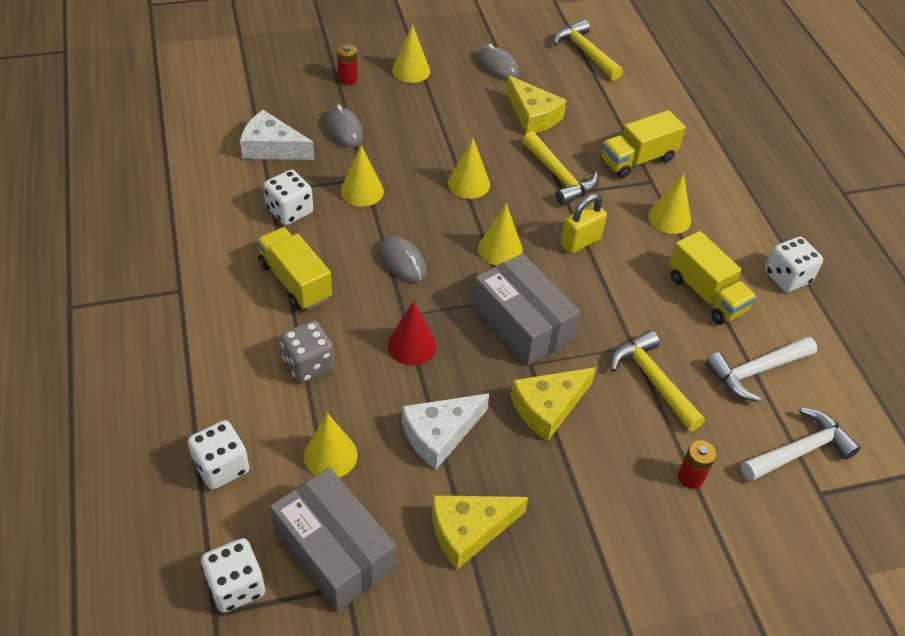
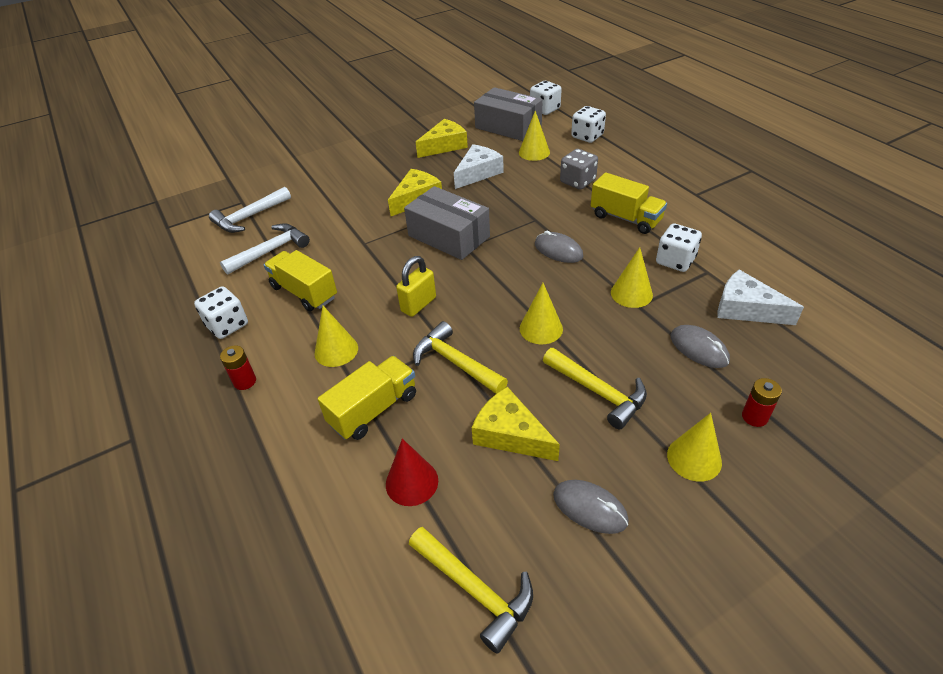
camera: 170 degrees right, 5 degrees down
(272, 148) = (746, 309): white cheese -> white cheese turned 150 degrees counterclockwise
(412, 345) = (519, 206): red cone -> red cone (412, 482)
(500, 249) = (486, 280): yellow cone -> none
(652, 380) = (348, 228): yellow hammer -> yellow hammer (598, 392)
(690, 477) = (322, 190): red battery -> red battery (245, 381)

